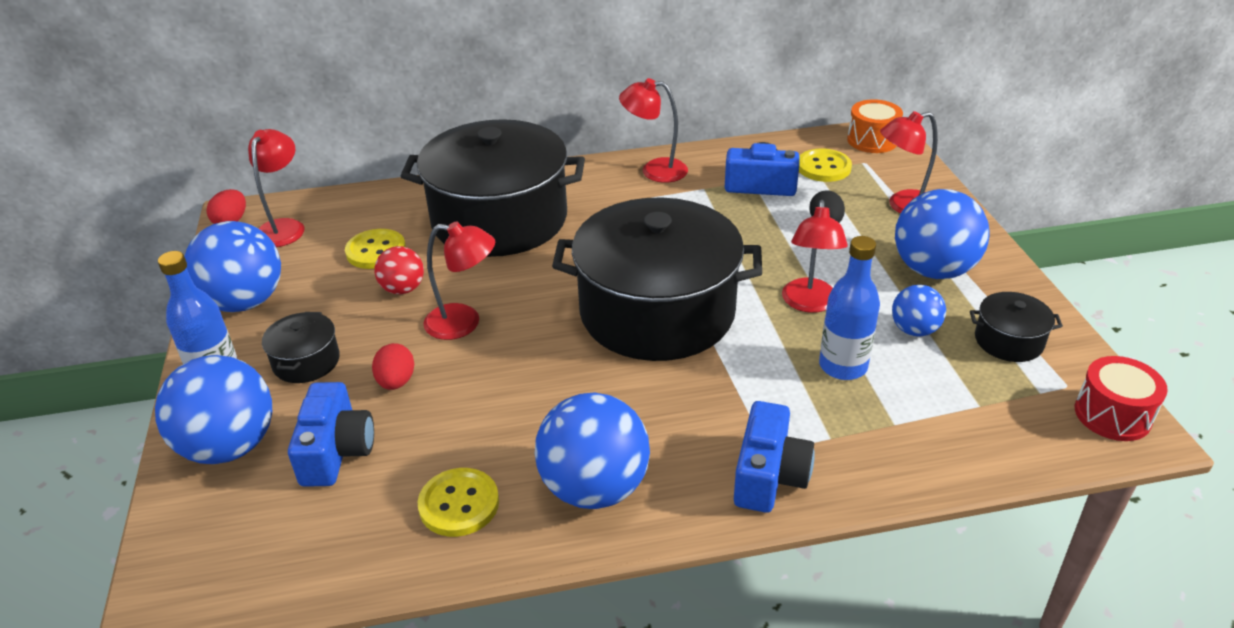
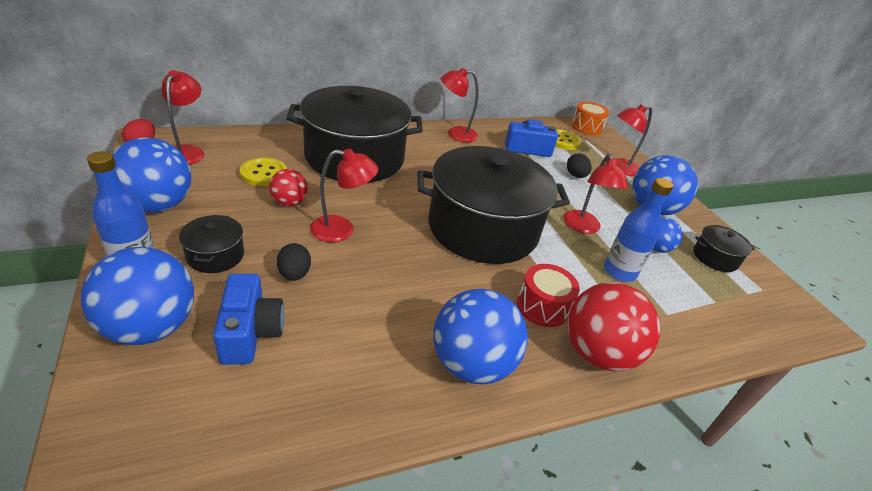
camera: 15 degrees left, 0 degrees up
(396, 382) = (294, 274): red egg -> black egg
(459, 504) = (364, 379): yellow button -> none
(769, 476) = (597, 353): blue camera -> red ball
(1112, 415) = (796, 309): red drum -> red drum (542, 307)

